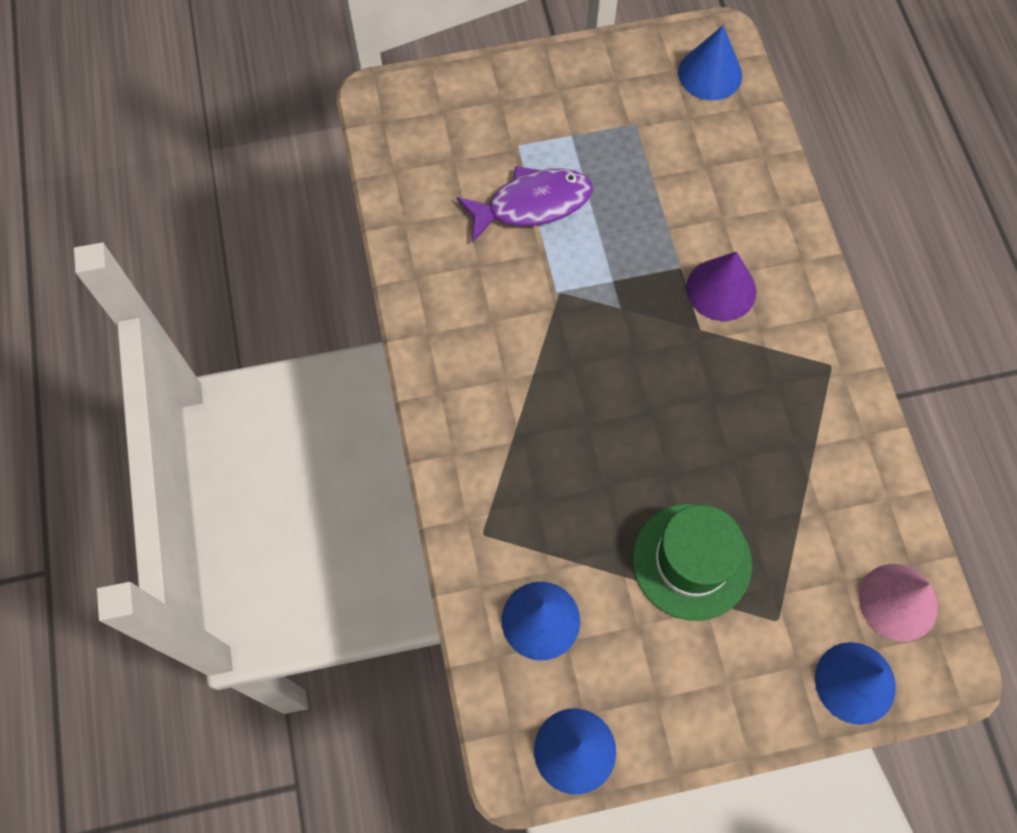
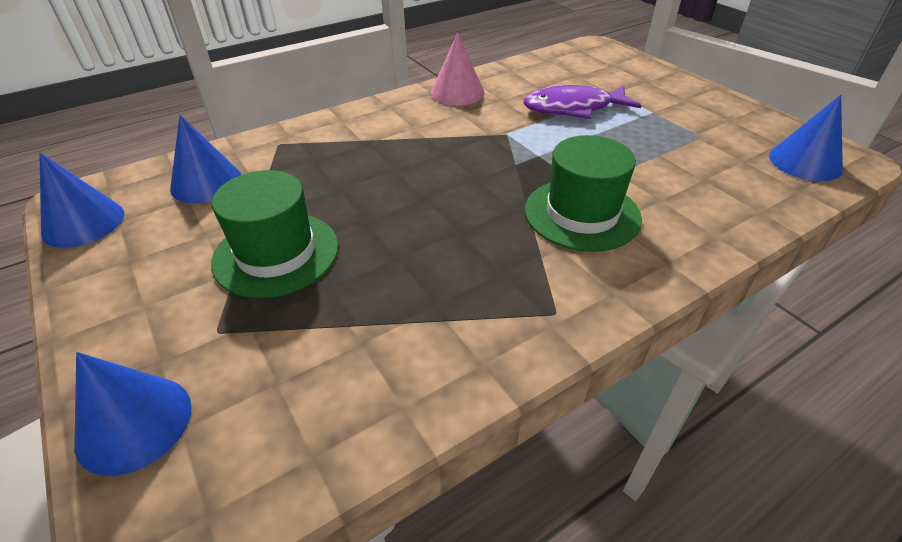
camera: 70 degrees right, 25 degrees down
(532, 204) = (573, 108): purple fish -> purple fish turned 120 degrees clockwise
(721, 289) = (582, 214): purple cone -> green hat
(898, 602) = (253, 451): pink cone -> pink cone (457, 92)

